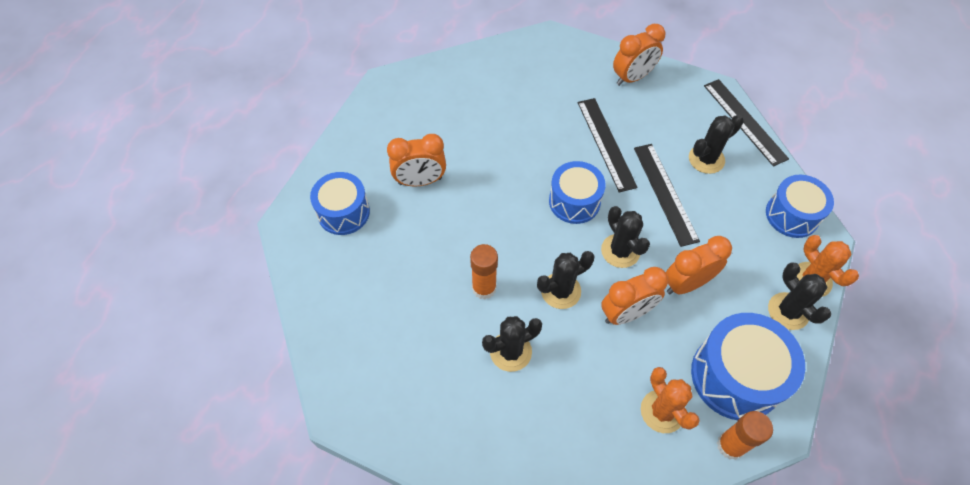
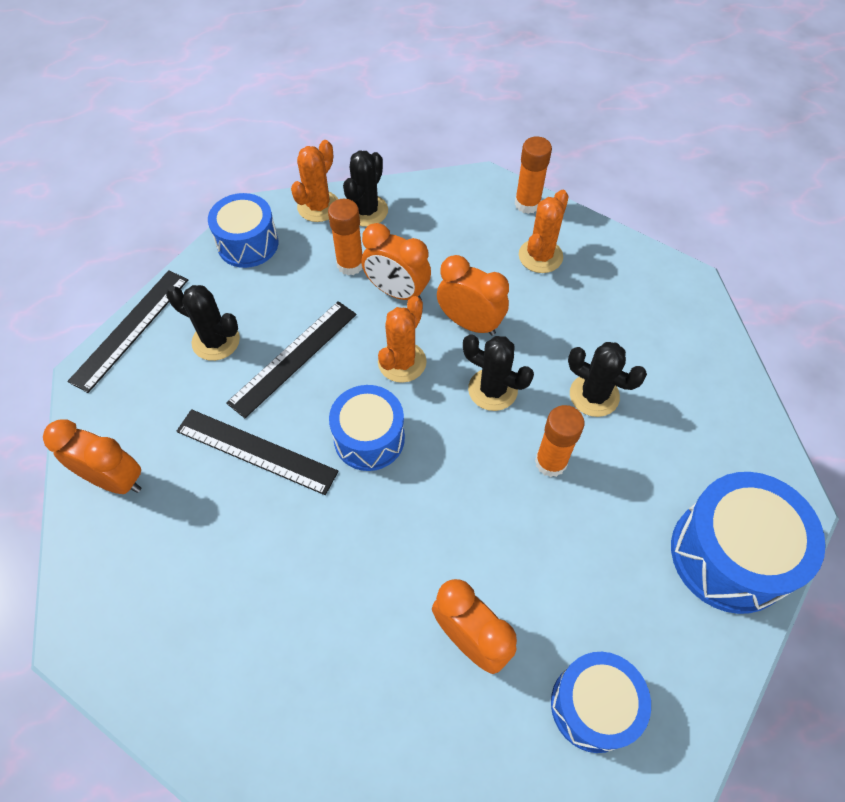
camera: 125 degrees left, 0 degrees up
(606, 143) = (256, 451): black ruler -> black ruler turned 75 degrees clockwise
(620, 251) = (402, 362): black cactus -> orange cactus
(732, 268) = (350, 264): none -> orange glue stick
(736, 376) = (463, 222): blue drum -> blue drum (729, 555)

